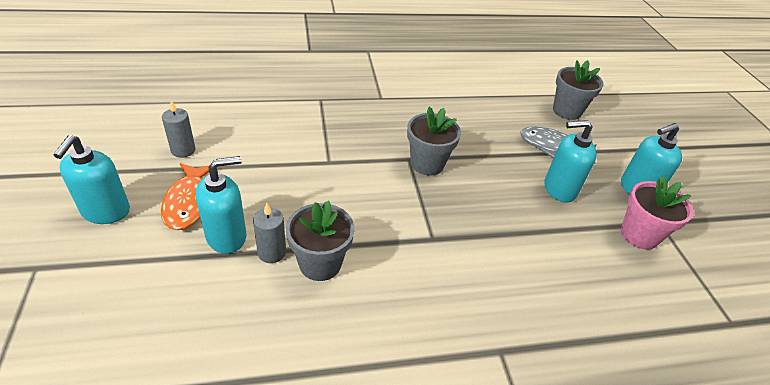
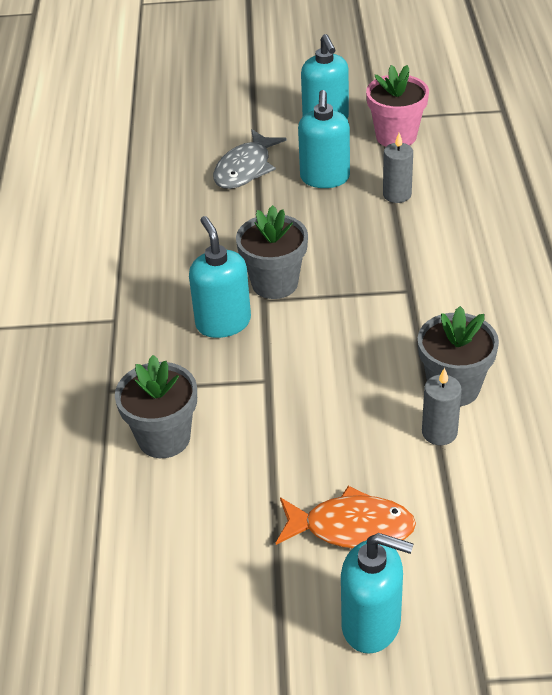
camera: 75 degrees left, 0 degrees up
(183, 150) = (232, 552): grey candle -> grey candle (397, 194)
(227, 236) = (415, 479): turquoise soap dispenser -> turquoise soap dispenser (223, 323)
(567, 111) = (169, 142): grey flower pot -> grey flower pot (164, 438)

